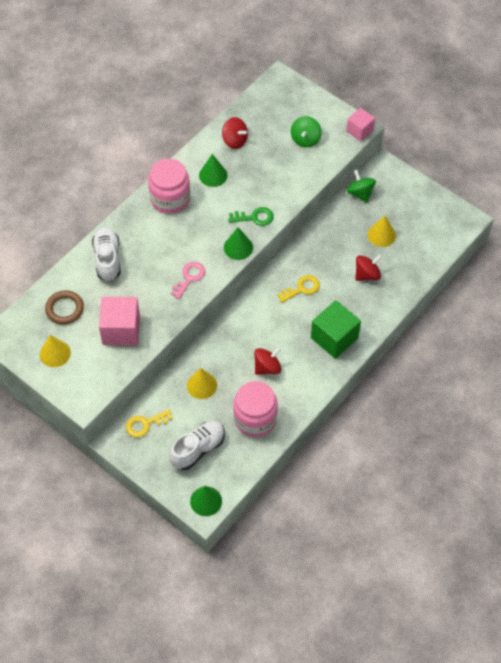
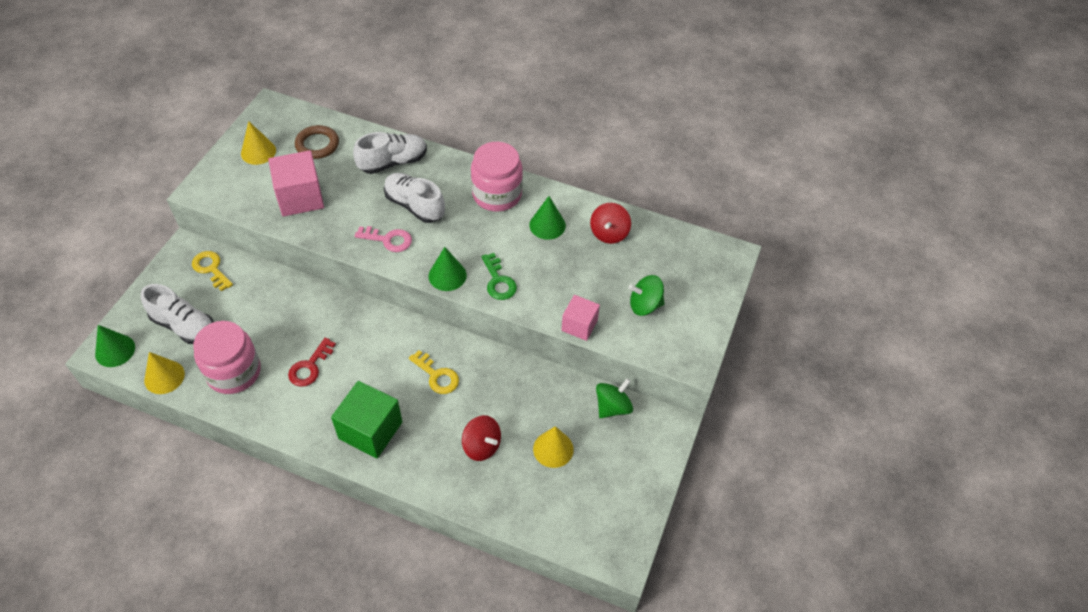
camera: 70 degrees right, 5 degrees down
(161, 254) = (415, 205): none -> white shoe
(201, 385) = (272, 307): yellow cone -> yellow cone (164, 377)
(267, 367) = (310, 367): red spinning top -> red key
(359, 131) = (688, 363): pink cube -> pink cube (579, 325)

